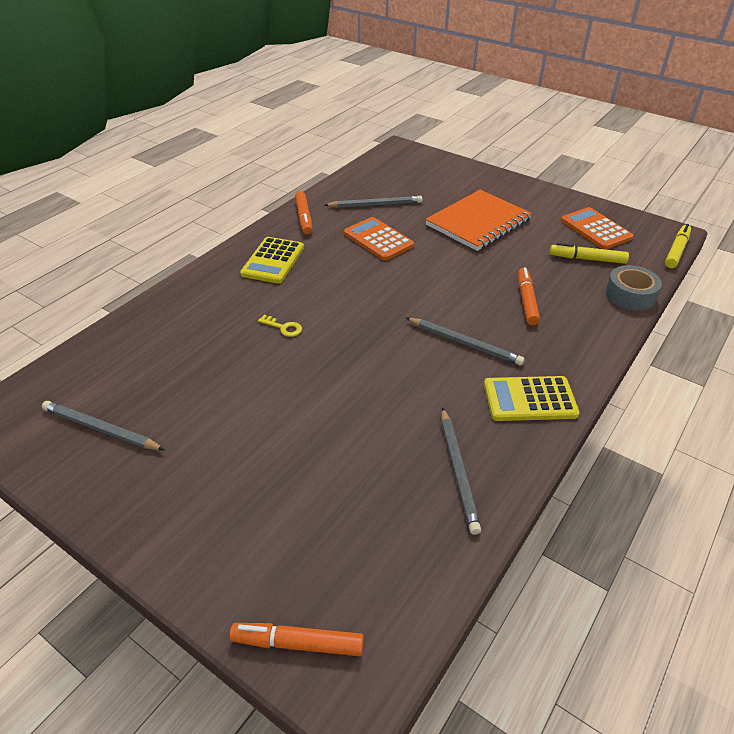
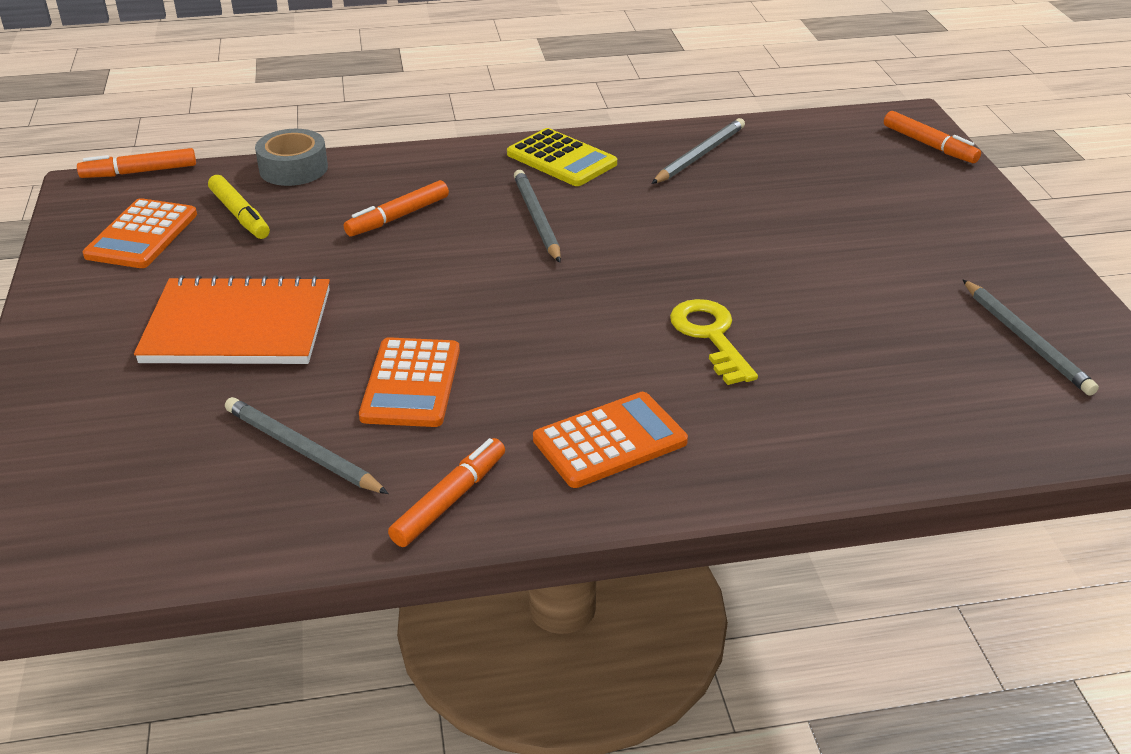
camera: 135 degrees left, 5 degrees down
(273, 261) = (610, 441): yellow calculator -> orange calculator
(283, 327) = (710, 336): yellow key -> yellow key, size x1.81
(676, 251) = (139, 172): yellow marker -> orange marker

